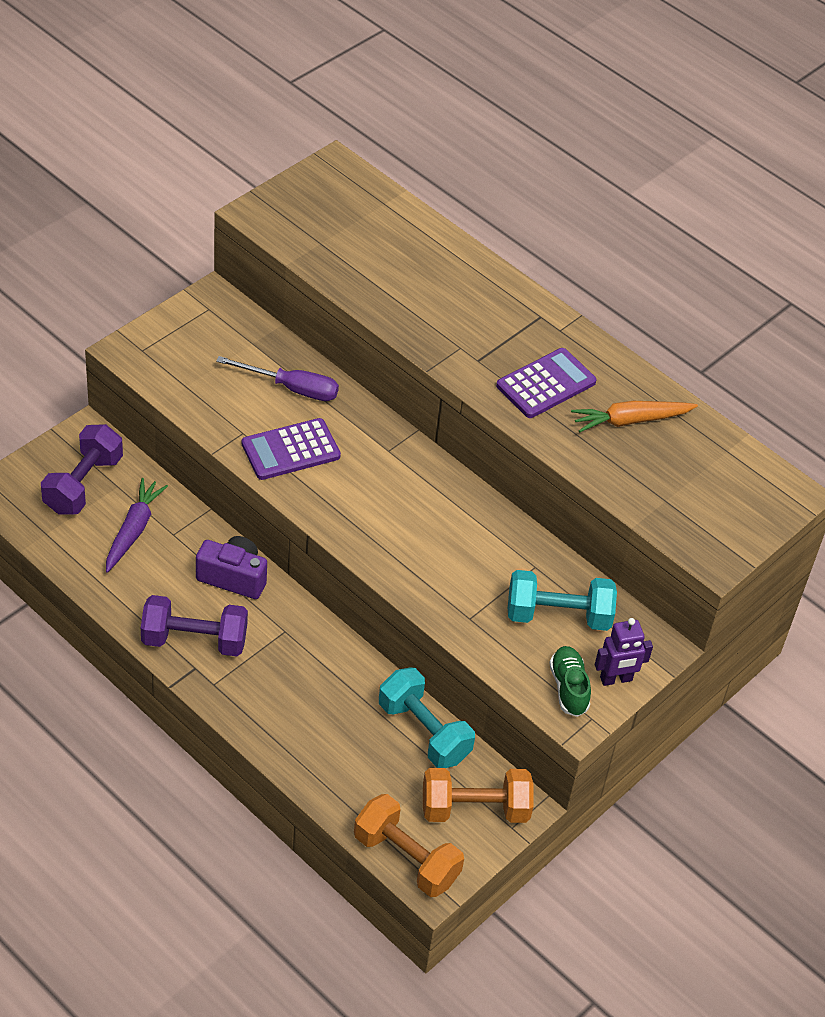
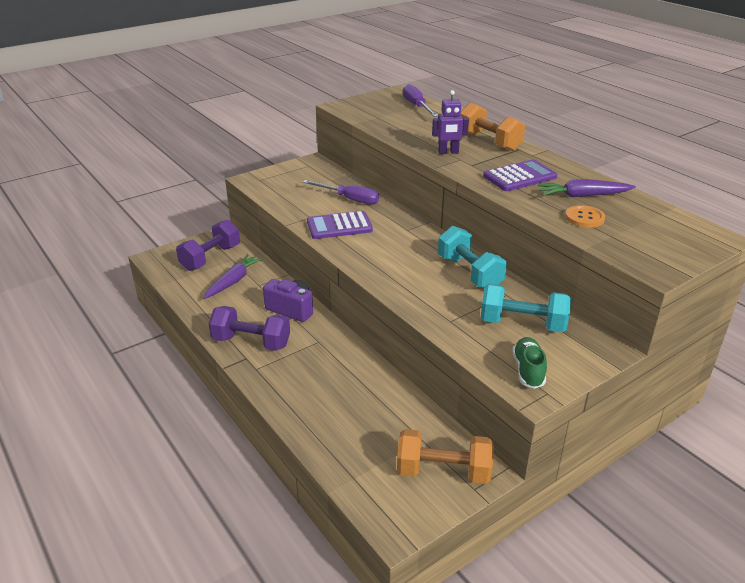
camera: 15 degrees right, 15 degrees down
(377, 208) = (417, 106): none -> purple screwdriver
(406, 859) = (376, 504): orange dumbbell -> orange dumbbell (489, 142)
(424, 732) = (409, 412): turquoise dumbbell -> turquoise dumbbell (469, 273)
(616, 679) = (570, 368): purple robot -> purple robot (448, 152)
(630, 420) = (583, 195): orange carrot -> purple carrot
(632, 467) = (584, 218): none -> orange button

